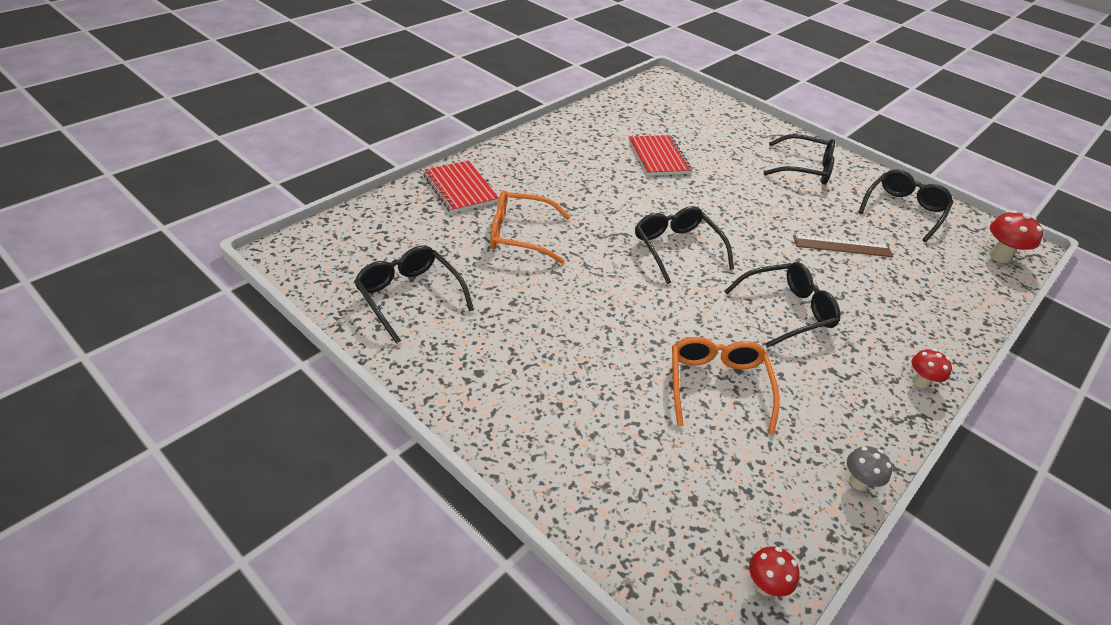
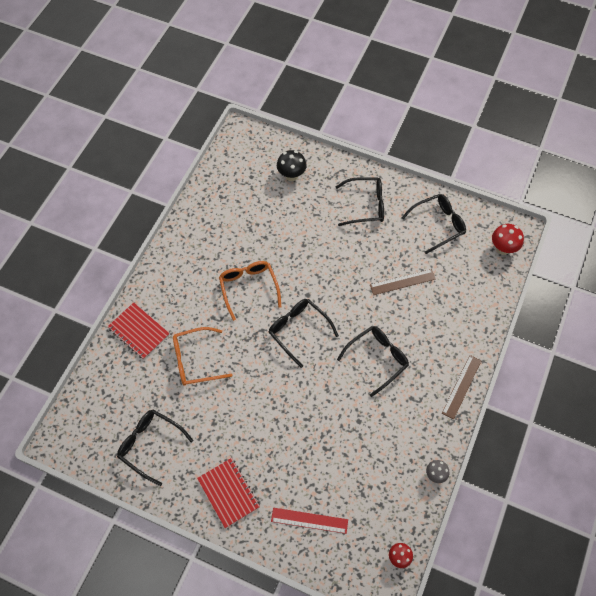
camera: 15 degrees left, 20 degrees up
(614, 469) = (309, 520): none -> red ruler
(658, 157) = (261, 237): red notebook -> red notebook (228, 493)
(715, 123) = (291, 176): none -> black mushroom
(717, 385) = (349, 438): orange glasses -> orange glasses (248, 288)
(904, 210) = (438, 224): black glasses -> black glasses turned 45 degrees clockwise
(920, 382) = (461, 386): red mushroom -> brown ruler

